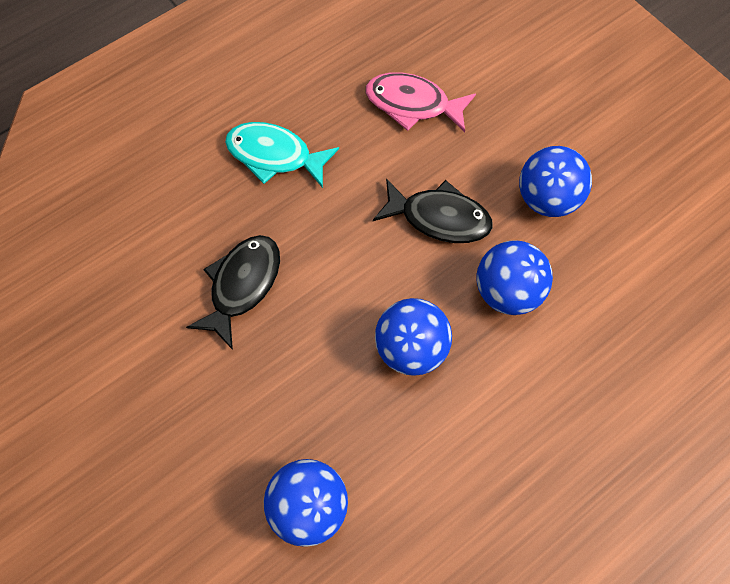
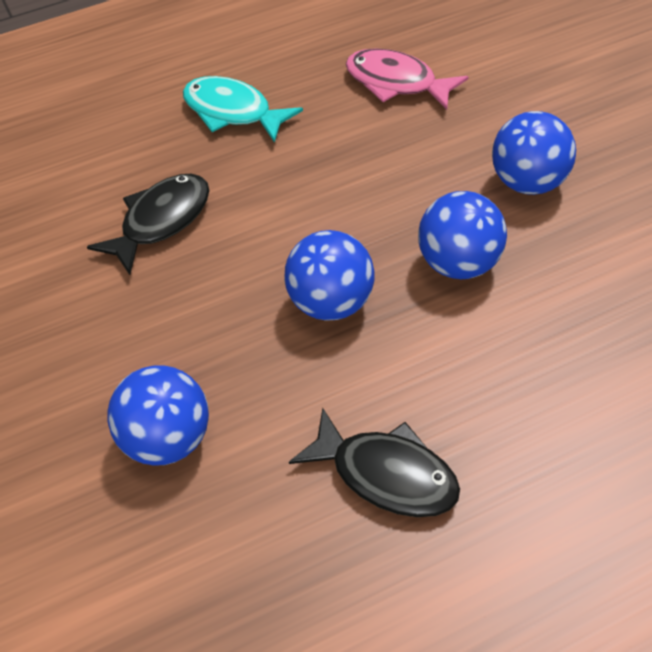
camera: 15 degrees right, 15 degrees down
(439, 218) = (398, 186): black fish -> black fish (386, 474)

